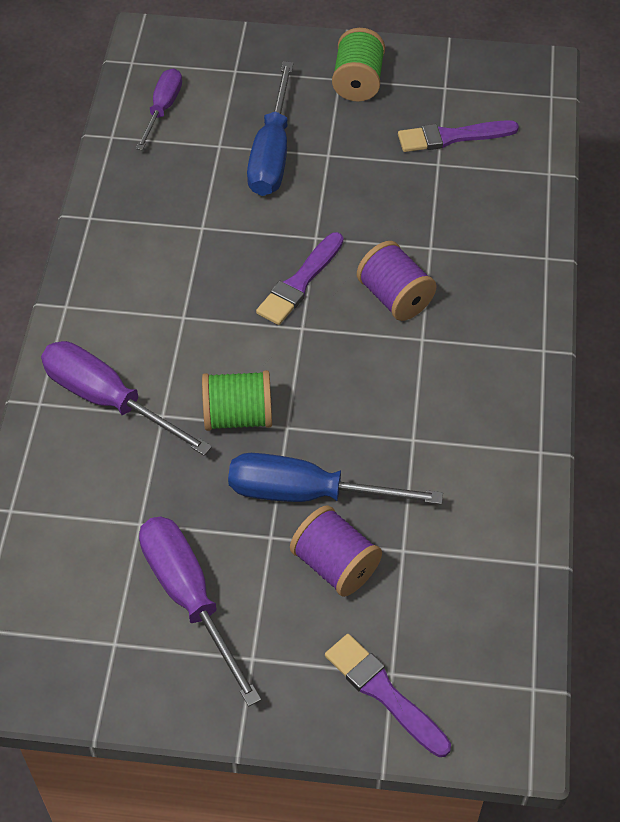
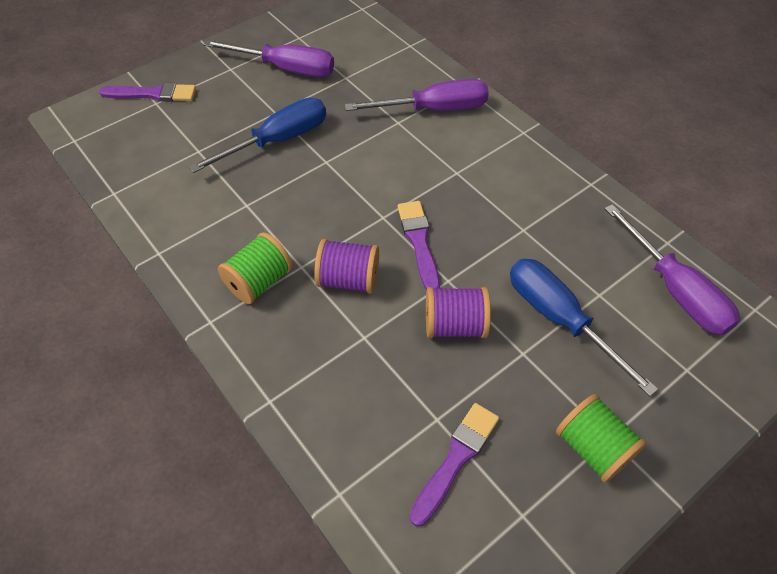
camera: 135 degrees right, 0 degrees up
(162, 109) = (675, 290): purple screwdriver -> purple screwdriver, size x1.58
(238, 416) = (358, 148): green spool -> green spool (259, 282)
(335, 565) = (228, 122): purple spool -> purple spool (455, 325)

